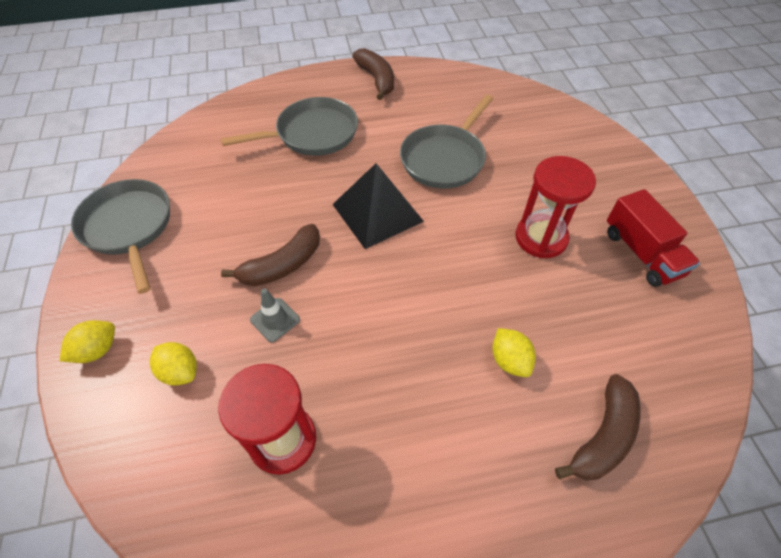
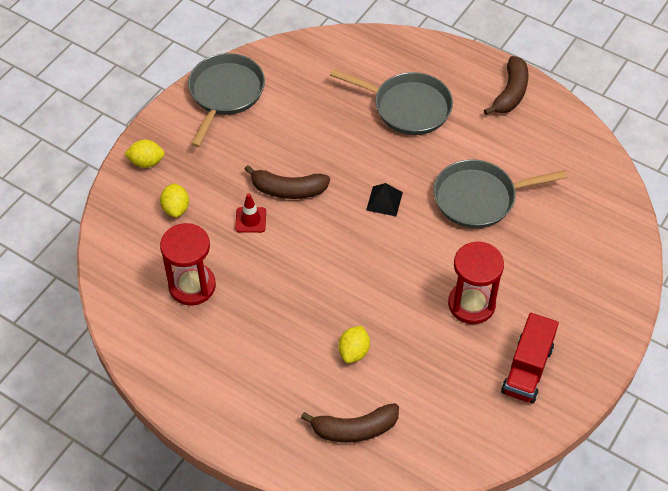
camera: 45 degrees right, 0 degrees up
(275, 320) = (250, 220): grey traffic cone -> red traffic cone
(377, 212) = (384, 201): black pyramid -> black pyramid, size x0.51

